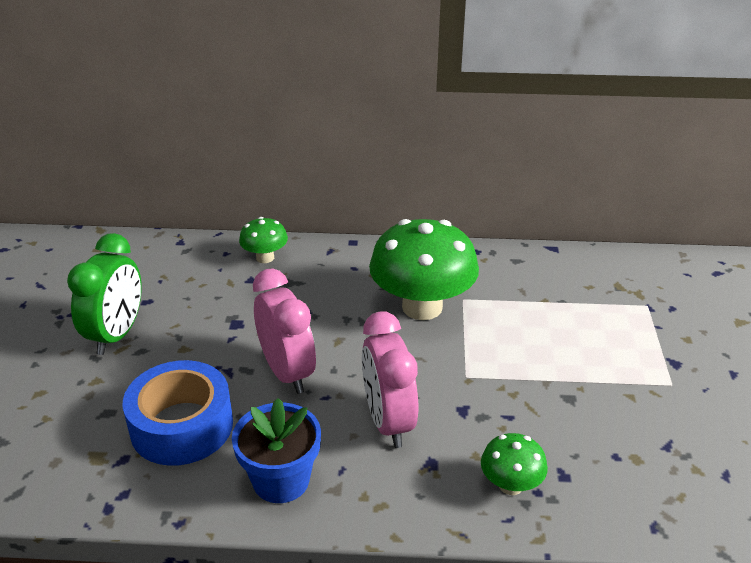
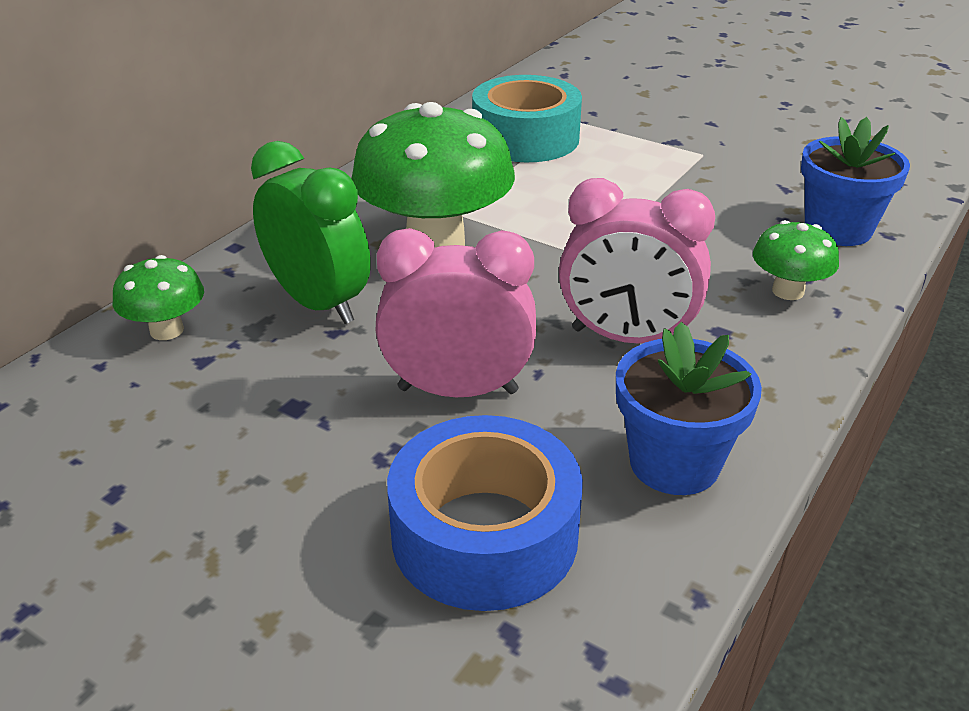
camera: 60 degrees left, 0 degrees up
(117, 335) = (166, 557): green clock -> green clock (319, 303)
(592, 292) = (525, 138): none -> turquoise tape
(631, 493) = (838, 229): none -> blue flower pot

